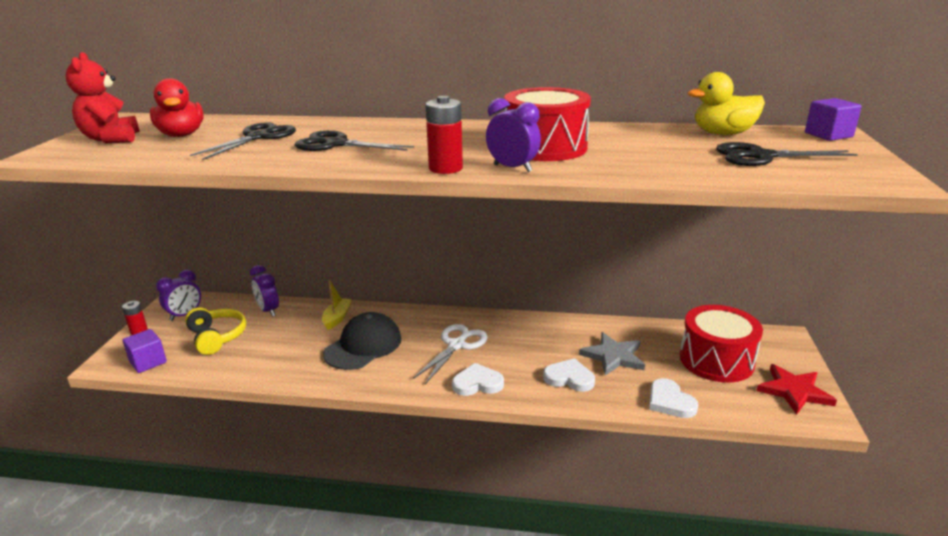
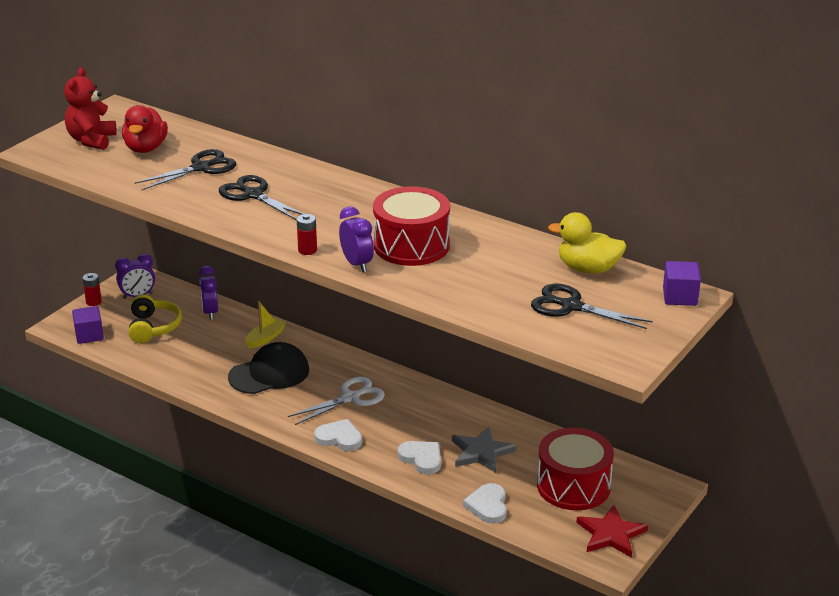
camera: 25 degrees right, 5 degrees up
(445, 168) = (307, 250): red battery -> red battery, size x0.66

